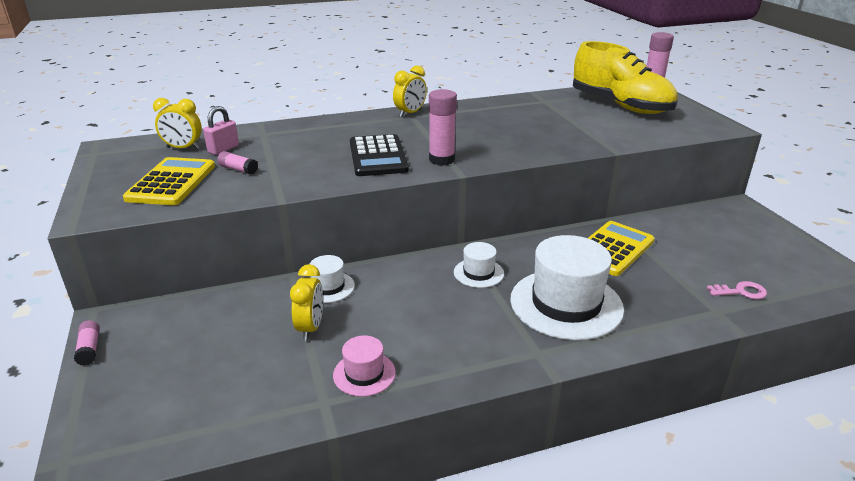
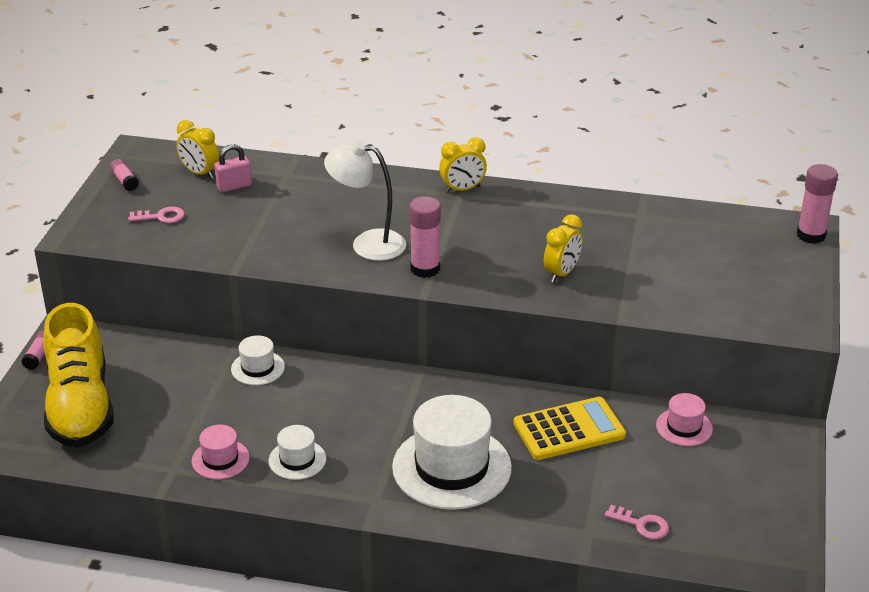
camera: 30 degrees right, 5 degrees up
(172, 182) = (161, 217): yellow calculator -> pink key
(238, 169) = (227, 219): pink glue stick -> pink glue stick (125, 181)
(310, 328) = (212, 402): yellow clock -> yellow clock (561, 273)
(378, 156) = (367, 244): black calculator -> white lamp
(478, 273) = (404, 405): white hat -> white hat (297, 460)
(620, 106) = (725, 252): yellow shoe -> yellow shoe (80, 406)
(678, 223) = (684, 427): none -> pink hat

